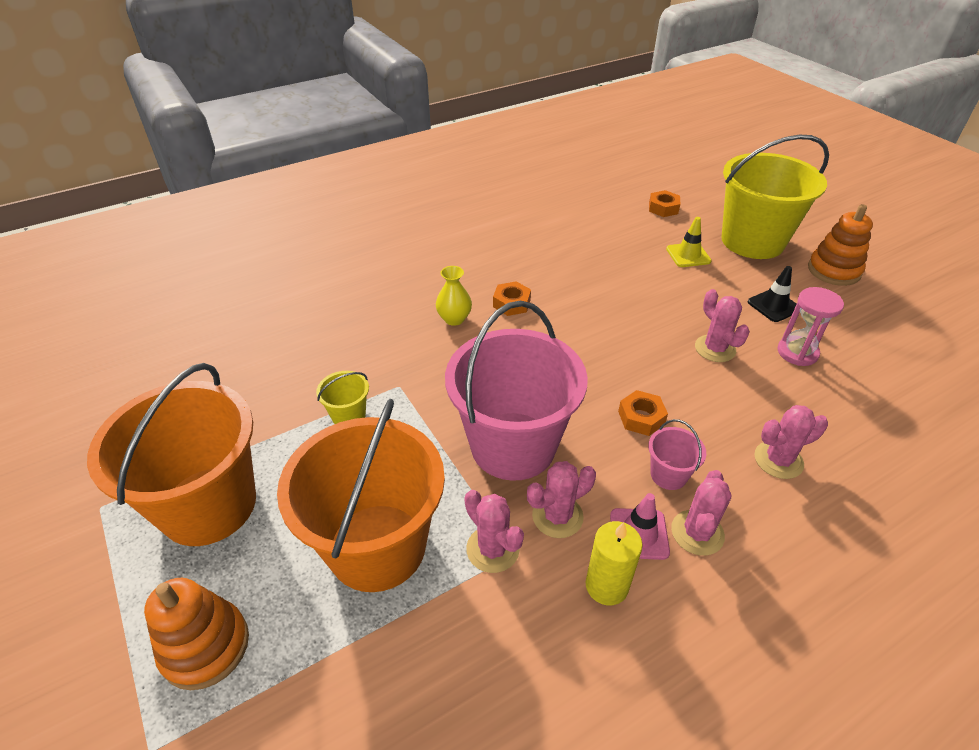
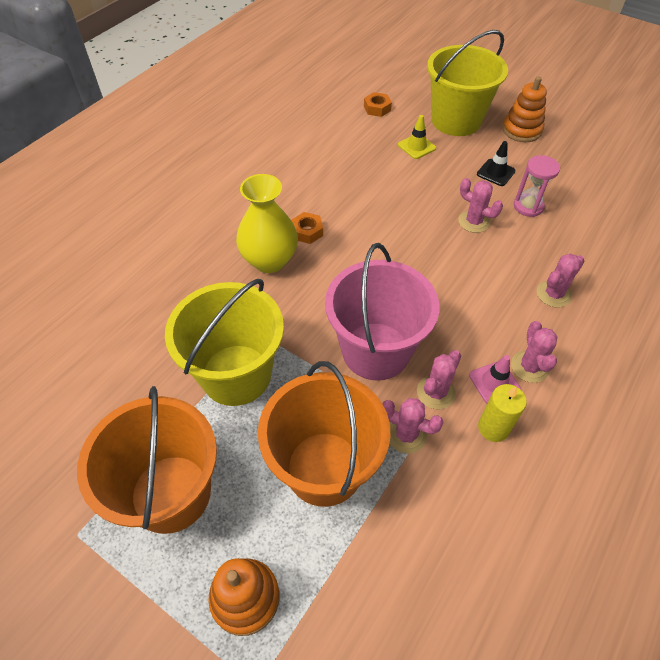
camera: 25 degrees left, 10 degrees up
(348, 415) = (236, 374): yellow bucket -> yellow bucket, size x2.45
(454, 319) = (269, 260): yellow vase -> yellow vase, size x1.91
(641, 418) = (452, 295): orange nut -> none
(668, 475) = (491, 332): pink bucket -> none

